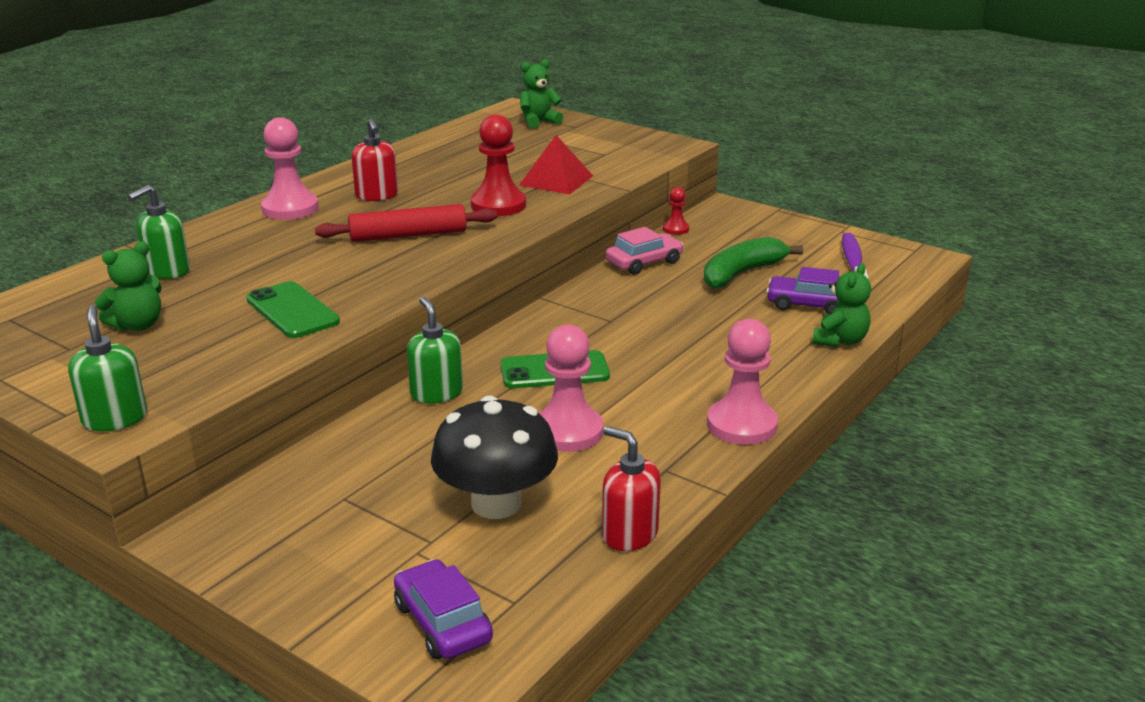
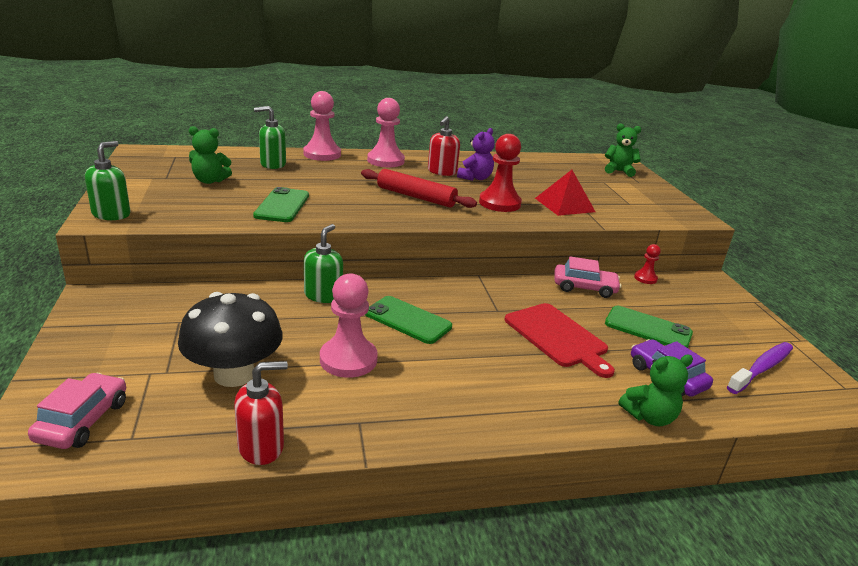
camera: 40 degrees right, 0 degrees up
(424, 188) = (475, 178): none -> purple teddy bear
(442, 622) = (83, 421): purple car -> pink car
(629, 534) = (261, 447): red soap dispenser -> red soap dispenser turned 75 degrees clockwise
(692, 317) = (557, 337): none -> red cutting board
(741, 425) = (463, 428): pink pawn -> pink pawn (322, 154)
(742, 273) = (648, 328): green banana -> green phone

